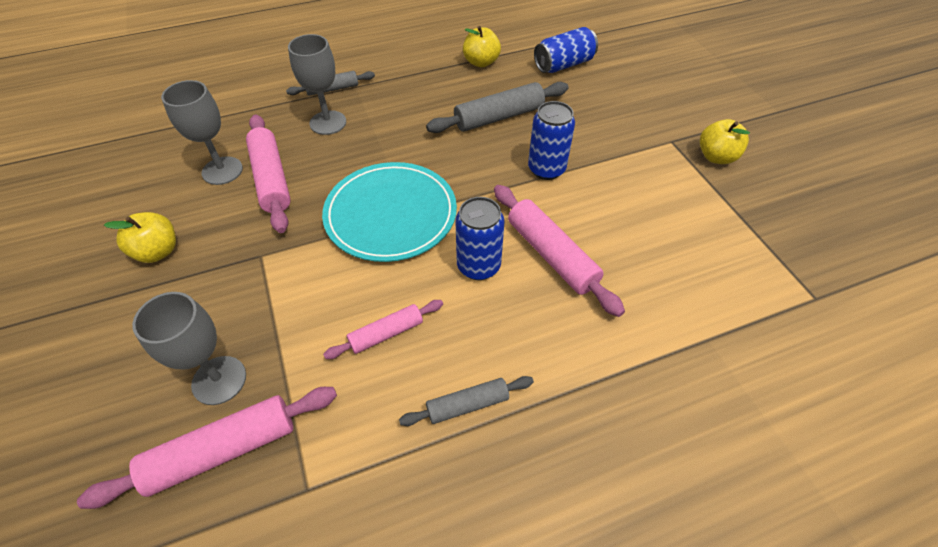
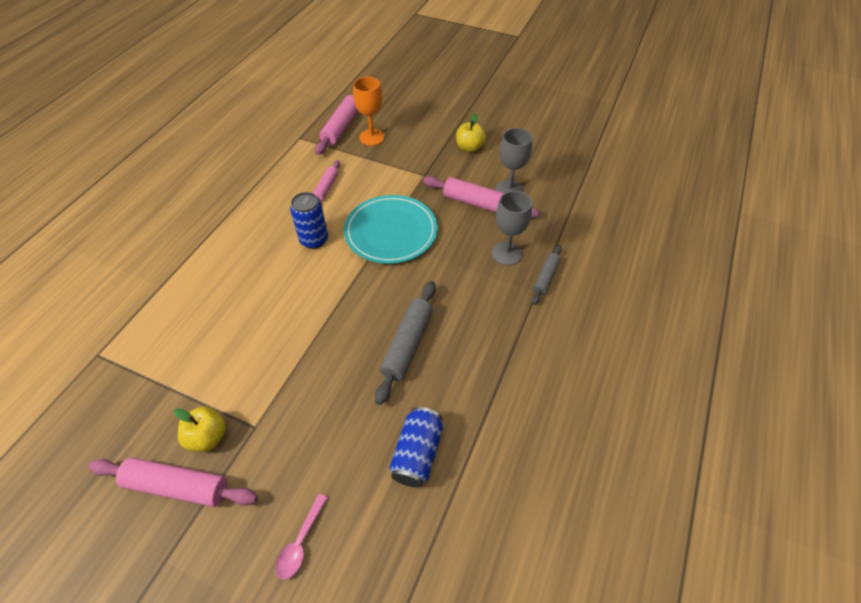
camera: 135 degrees right, 0 degrees up
(219, 380) = (372, 137): grey goblet -> orange goblet
(467, 405) = (264, 189): grey rolling pin -> none
(481, 62) = (487, 393): yellow apple -> none
(546, 169) = (331, 325): blue can -> none
(551, 255) = (279, 272): pink rolling pin -> pink rolling pin (177, 486)
(678, 72) = (300, 543): none -> pink spoon

